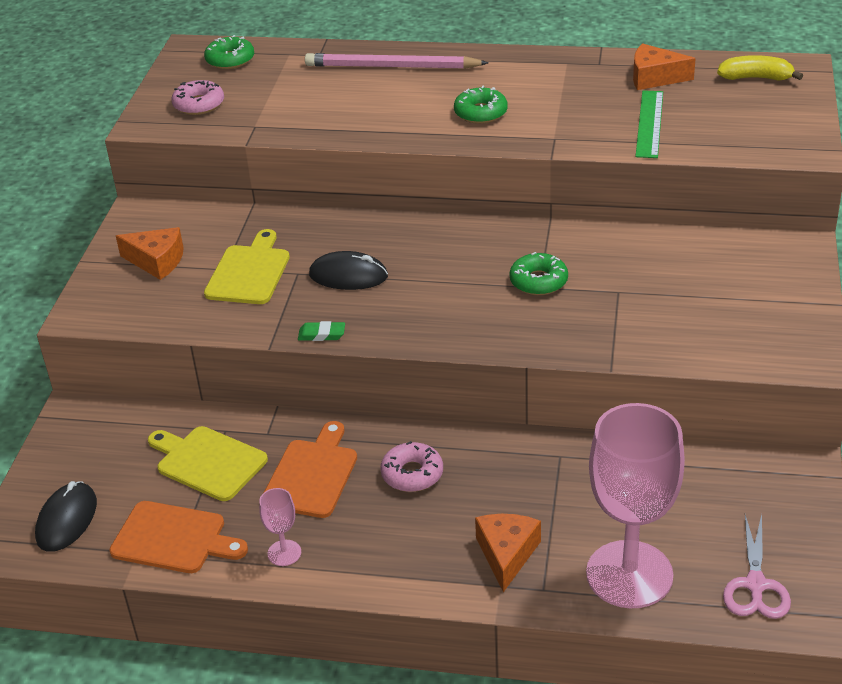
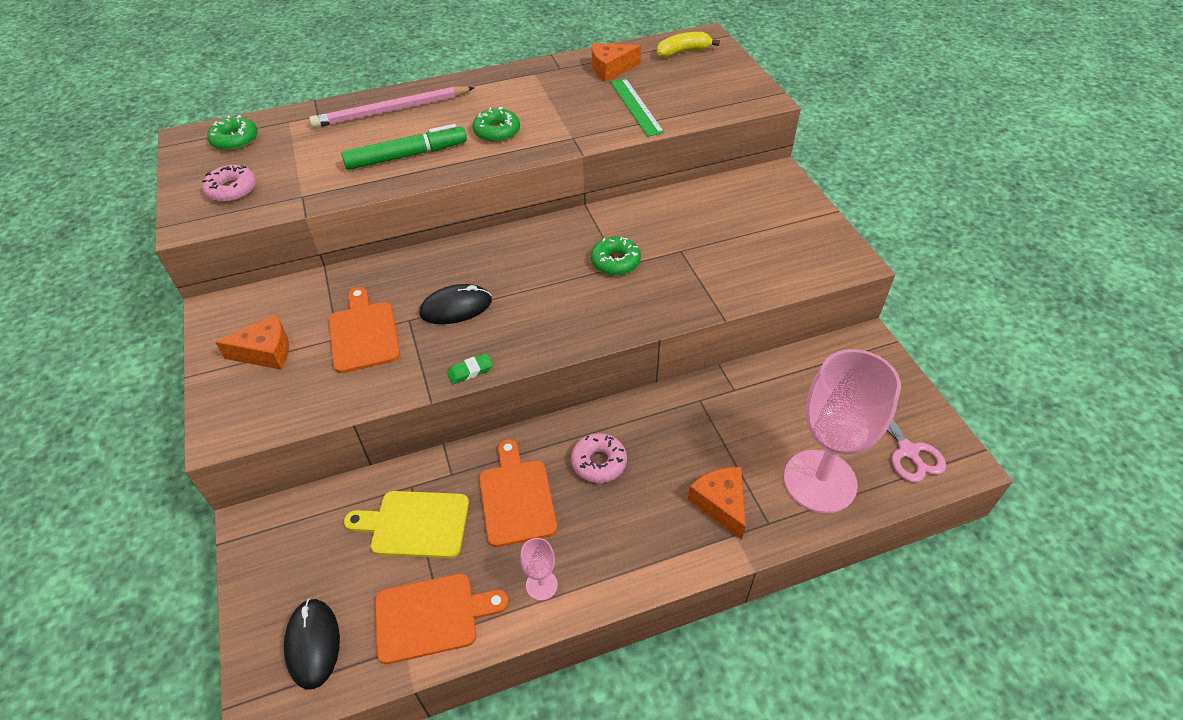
camera: 30 degrees left, 10 degrees up
(249, 272) = (363, 333): yellow cutting board -> orange cutting board
(375, 114) = (407, 156): none -> green marker

